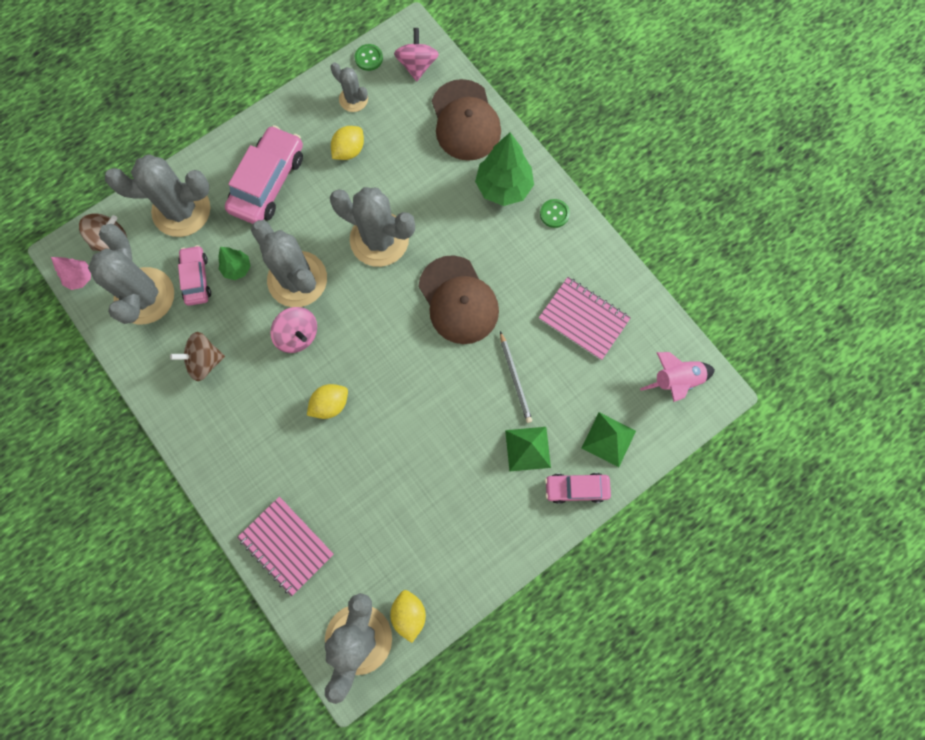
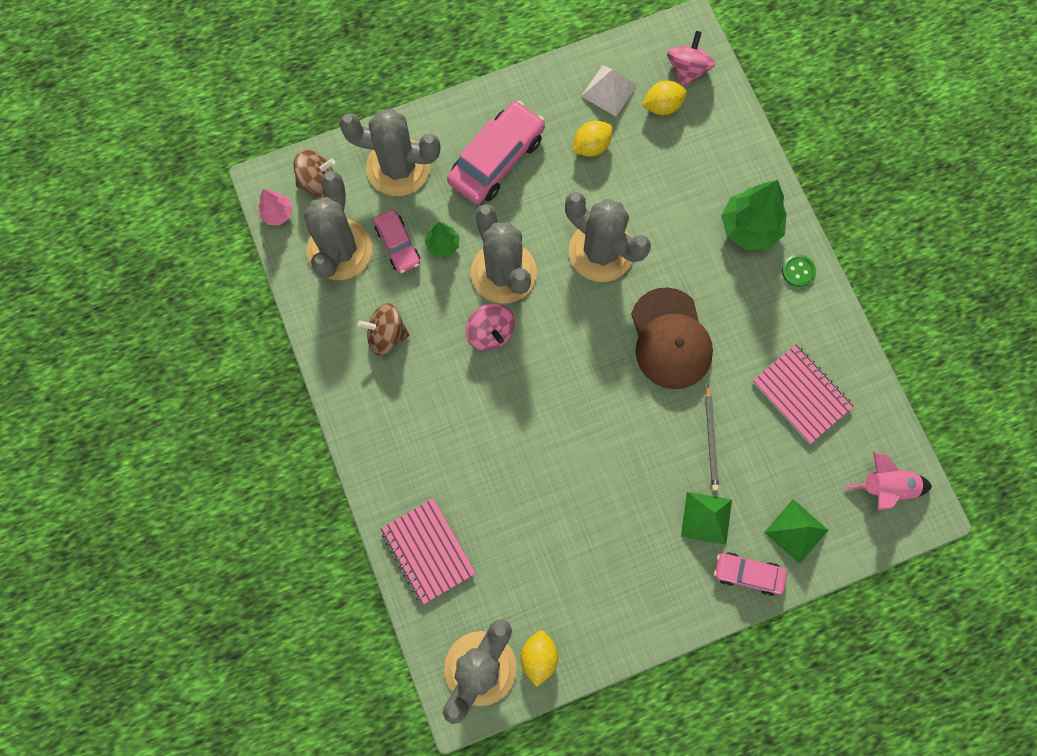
camera: 15 degrees right, 0 degrees up
(196, 278) = (398, 245): pink car -> pink car turned 150 degrees clockwise
(330, 404) = (507, 415): yellow lemon -> yellow lemon (662, 106)
(353, 99) = (609, 90): grey cactus -> white pyramid
(369, 58) = (636, 48): green button -> none
(465, 121) = (725, 144): brown cap -> none

